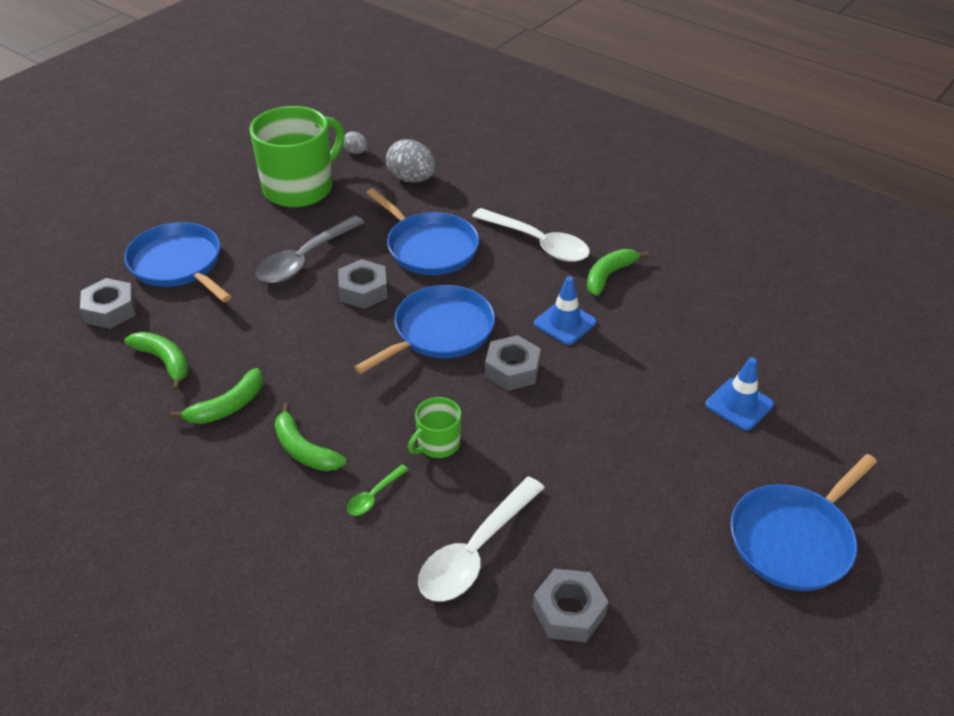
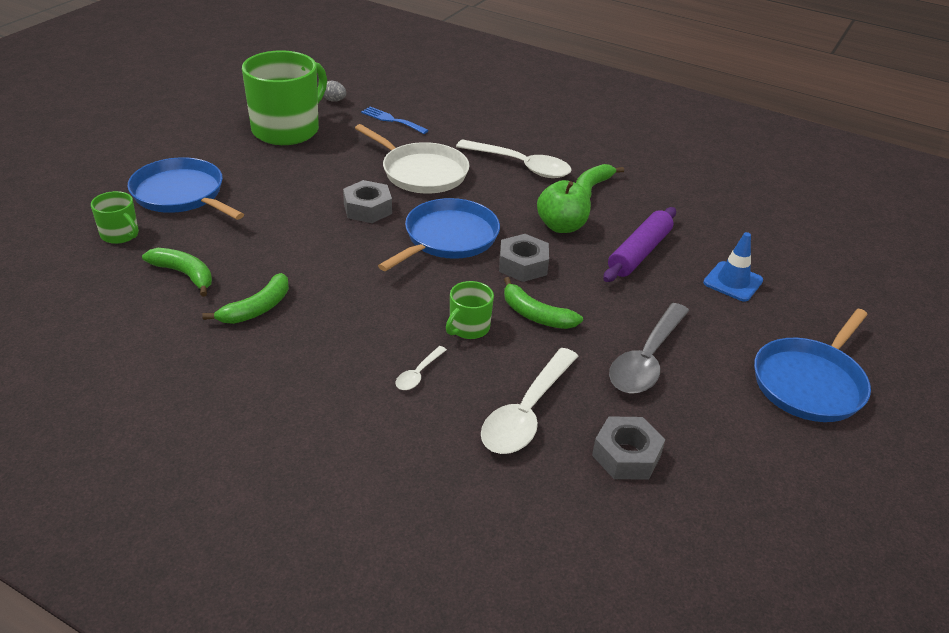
camera: 10 degrees left, 5 degrees down
(110, 310) = (120, 234): grey nut -> green mug
(304, 450) = (341, 340): green banana -> green banana (535, 315)
(305, 259) = (305, 186): grey spoon -> grey spoon (647, 359)
(374, 496) = (418, 374): green spoon -> white spoon
(411, 179) = (392, 120): grey egg -> blue fork
(429, 247) = (421, 172): blue pan -> white pan
(565, 323) = (561, 226): blue traffic cone -> green apple
(642, 361) = (639, 253): none -> purple rolling pin

